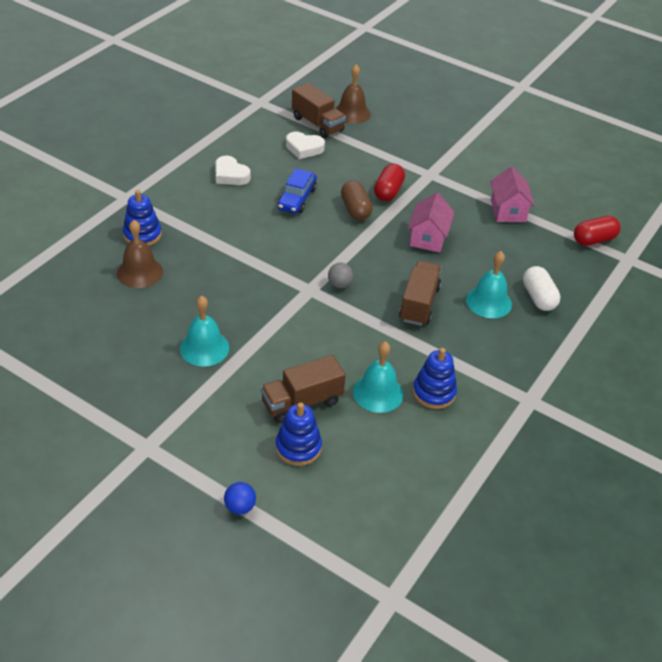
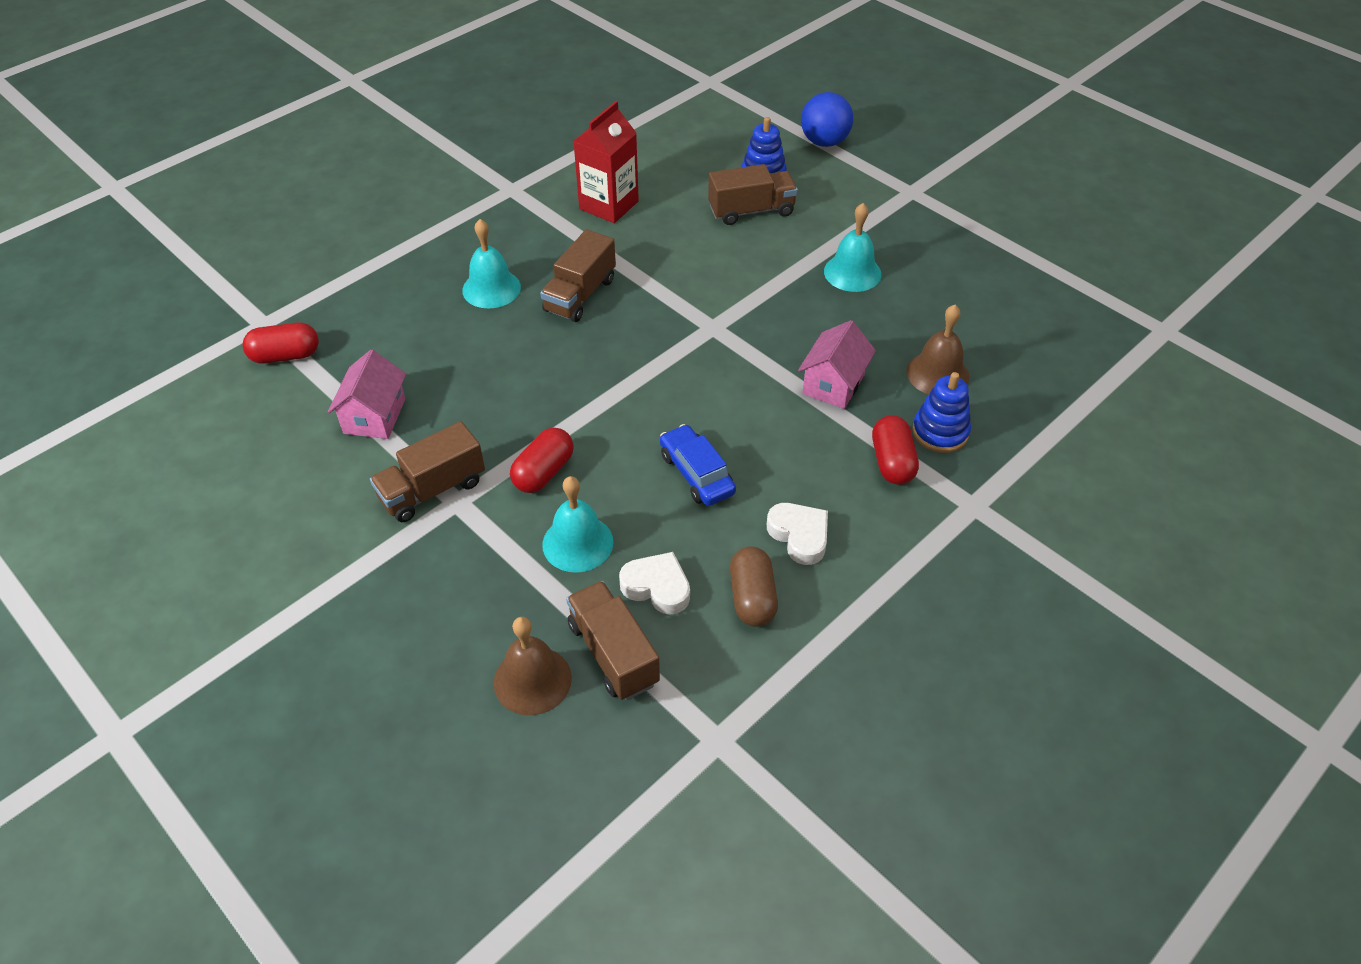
camera: 165 degrees left, 5 degrees up
(175, 215) = (892, 462): none -> red capsule
(240, 507) = (824, 142): blue ball -> blue ball, size x1.80
(297, 199) = (696, 473): blue car -> blue car turned 60 degrees counterclockwise
(339, 284) = (672, 329): grey ball -> none
(355, 209) = (610, 443): brown capsule -> brown capsule (752, 598)
(378, 393) = (668, 211): turquoise bell -> turquoise bell (577, 543)
(428, 238) = (521, 384): pink house -> pink house (833, 384)
(434, 392) = (609, 205): blue stacking toy -> red carton
(447, 178) = (432, 490): none -> brown truck
(538, 297) = (425, 287): white capsule -> none

